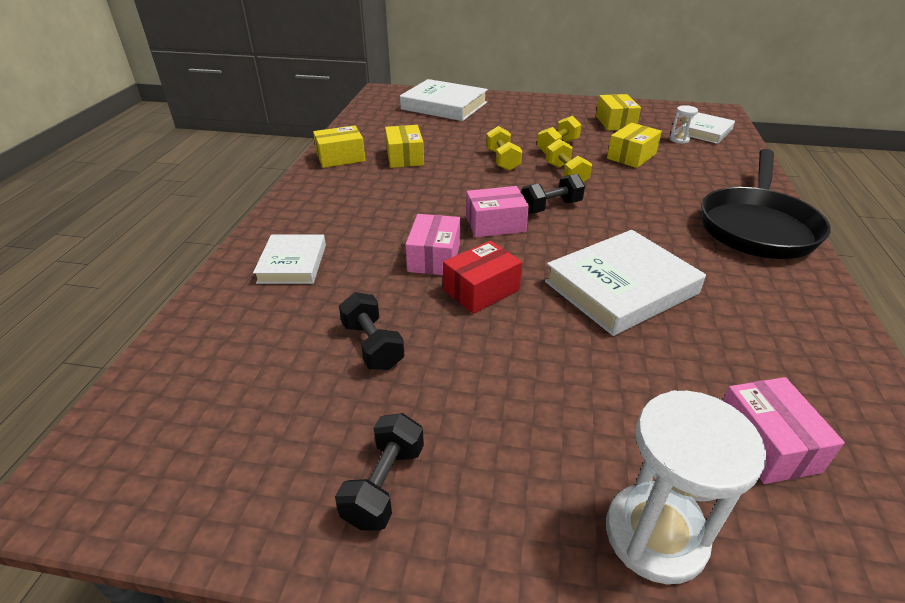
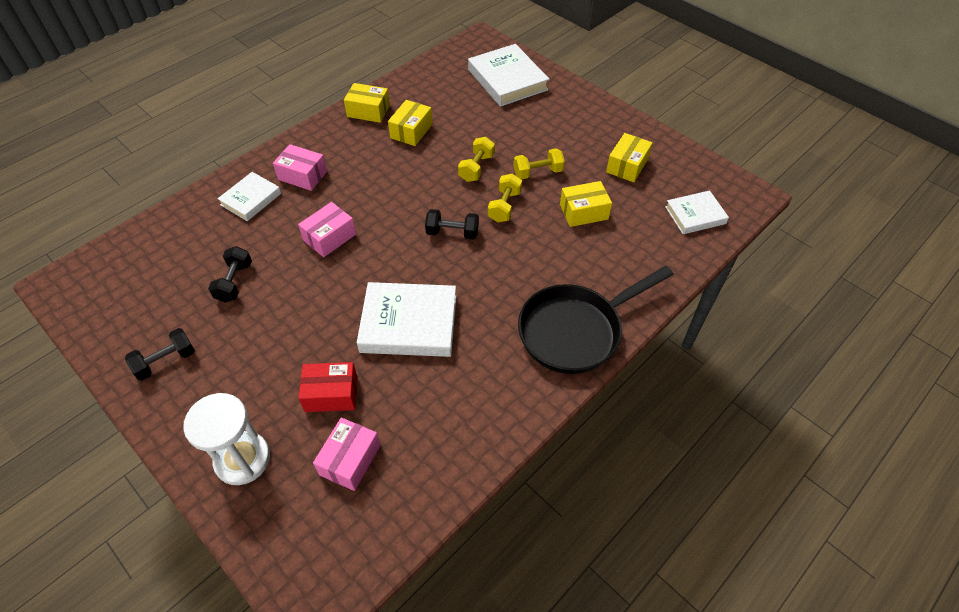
camera: 35 degrees right, 15 degrees up
(481, 290) = (328, 277): red box -> red box (331, 394)
(495, 224) = (397, 229): pink box -> pink box (303, 175)
(679, 139) = (654, 213): white hourglass -> none

